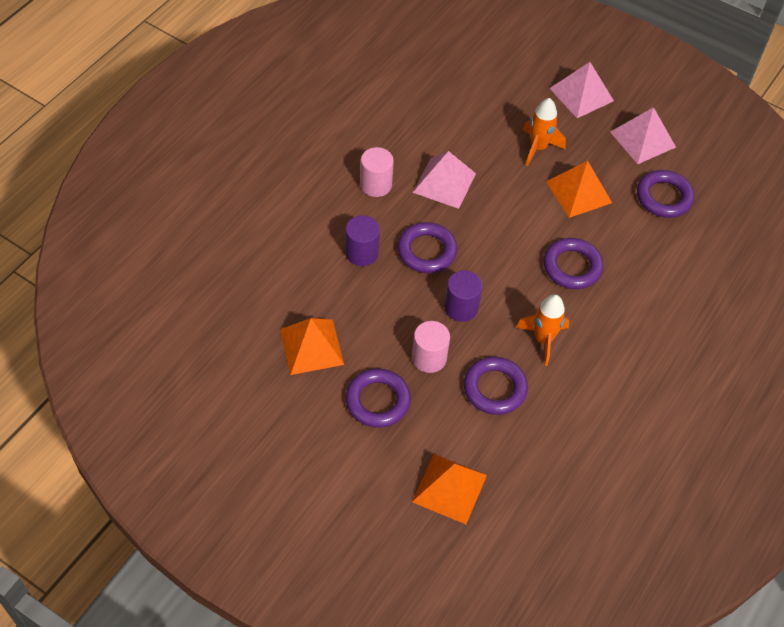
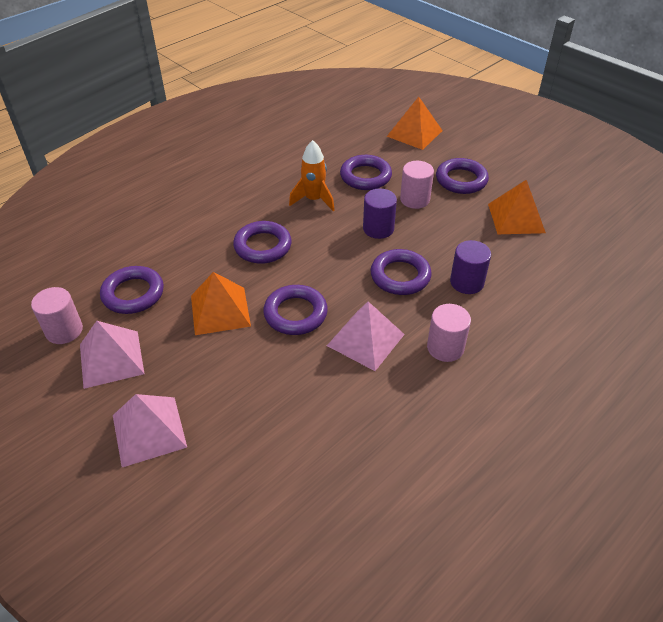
camera: 165 degrees left, 10 degrees down
(512, 198) = (295, 313): none -> purple ring
(538, 148) = (241, 365): orange rocket -> none
(697, 156) = (64, 331): none -> pink cylinder

